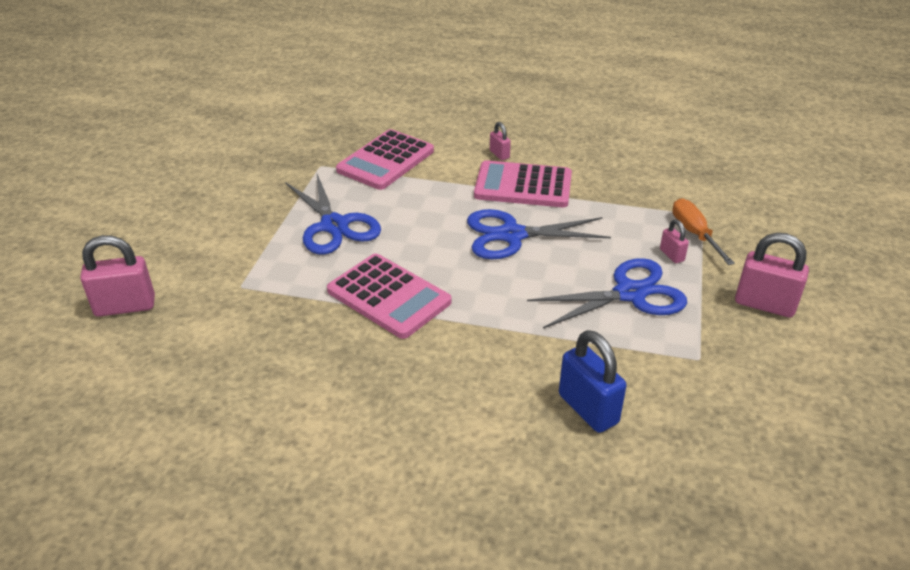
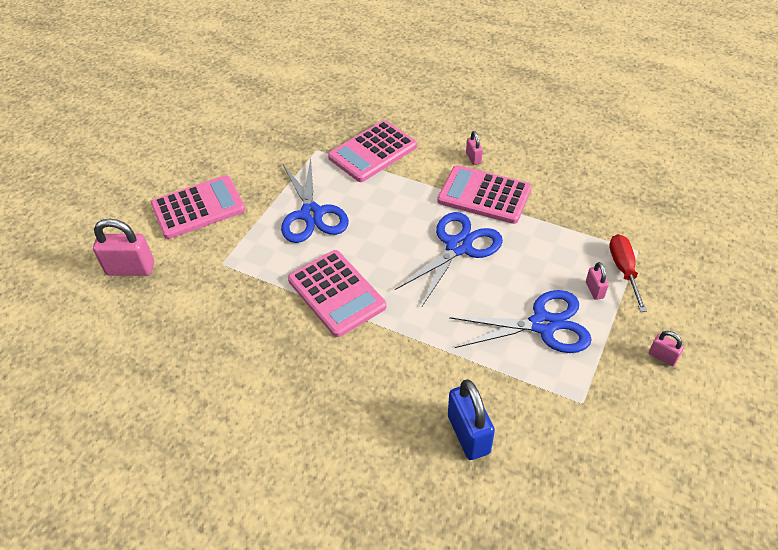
camera: 15 degrees right, 10 degrees up
(194, 235) = (198, 207): none -> pink calculator
(512, 235) = (458, 247): blue scissors -> blue scissors turned 120 degrees clockwise
(694, 233) = (623, 269): orange screwdriver -> red screwdriver
(764, 304) = (662, 357): pink padlock -> pink padlock, size x0.52

